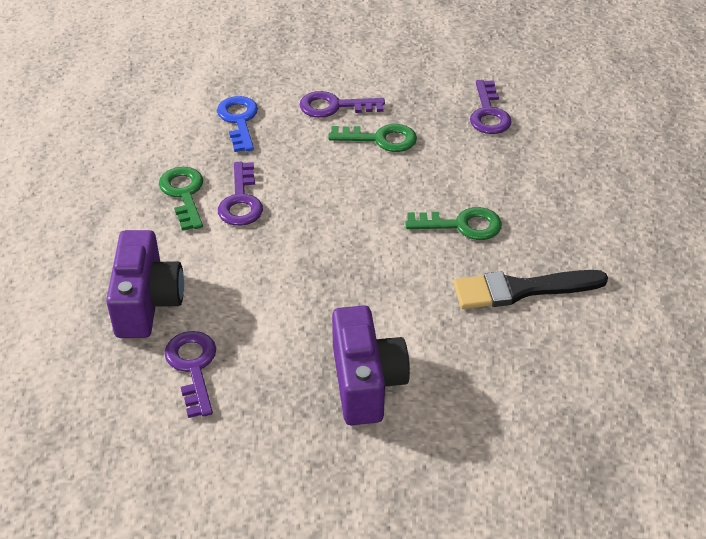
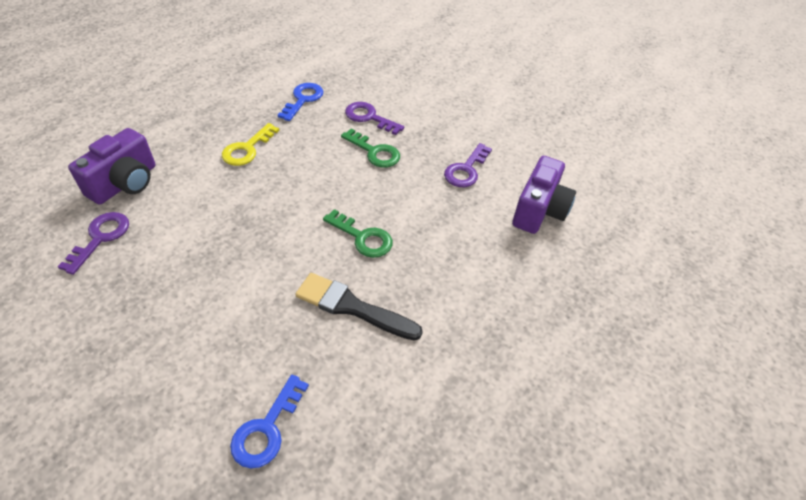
camera: 30 degrees right, 5 degrees up
(184, 194) = (221, 128): green key -> none
(241, 201) = (247, 149): purple key -> yellow key
(366, 383) = (180, 311): purple camera -> purple camera (539, 210)
(561, 425) = (266, 429): none -> blue key

